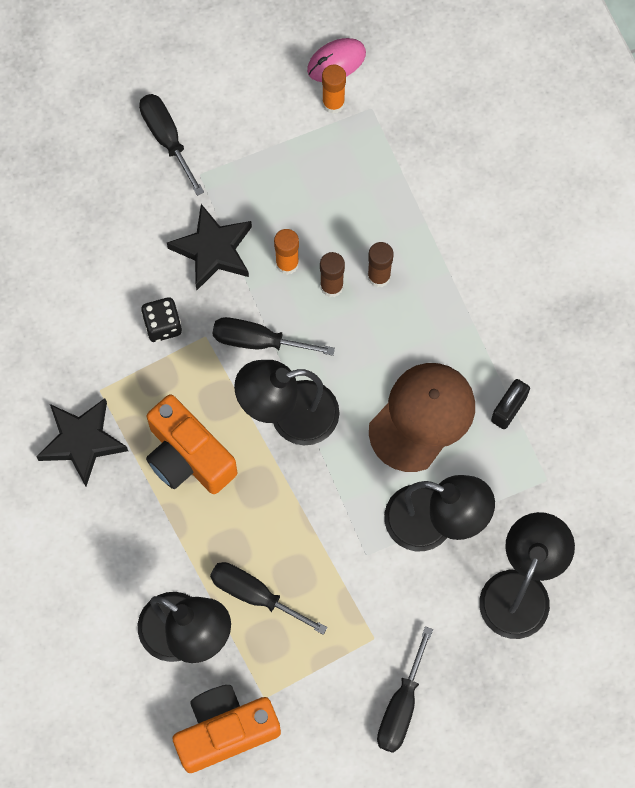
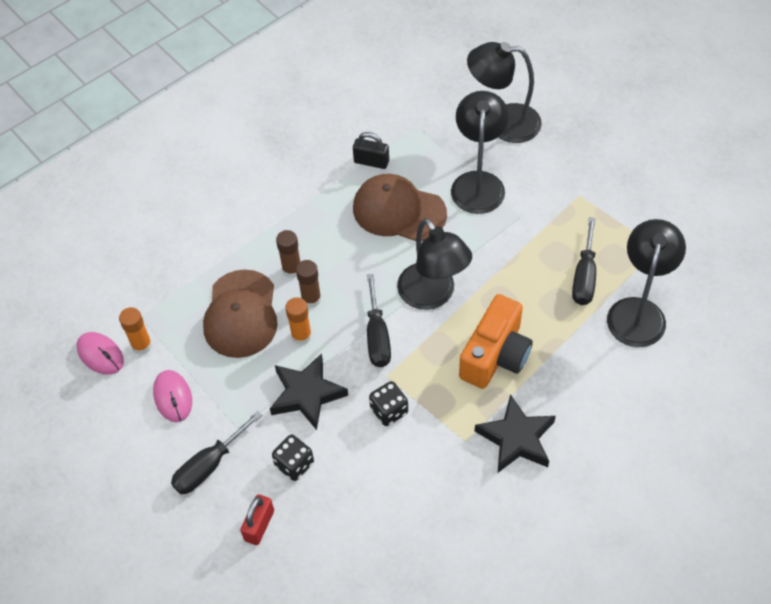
camera: 105 degrees left, 15 degrees down
(85, 169) = (259, 525): none -> red padlock
(137, 217) = (294, 464): none -> black dice
(225, 731) = (694, 264): orange camera -> none
(258, 121) = (173, 397): none -> pink mouse
(337, 209) = (241, 314): none -> brown cap
(401, 706) = (619, 166): black screwdriver -> none

